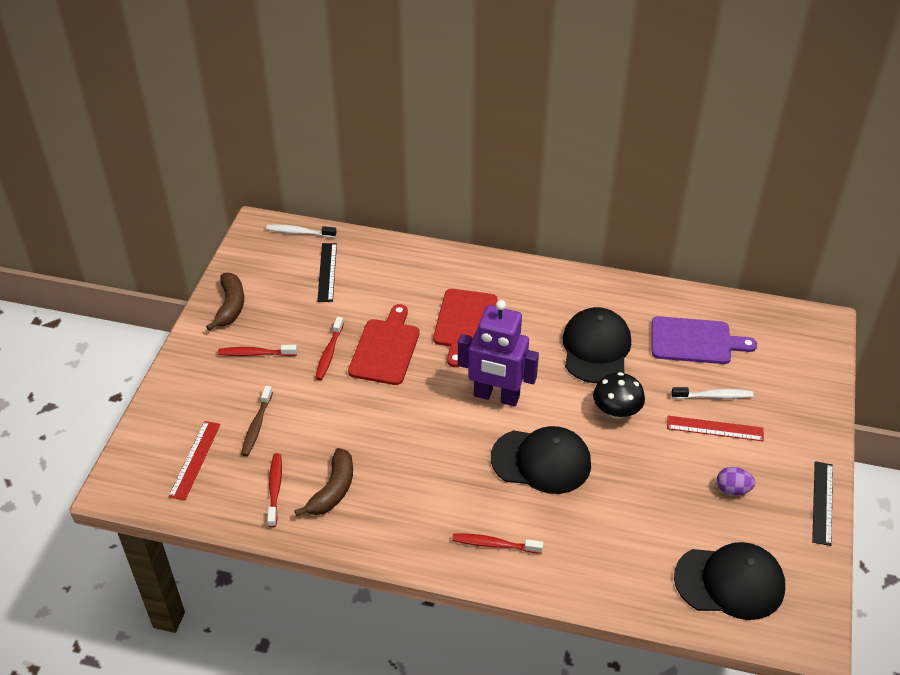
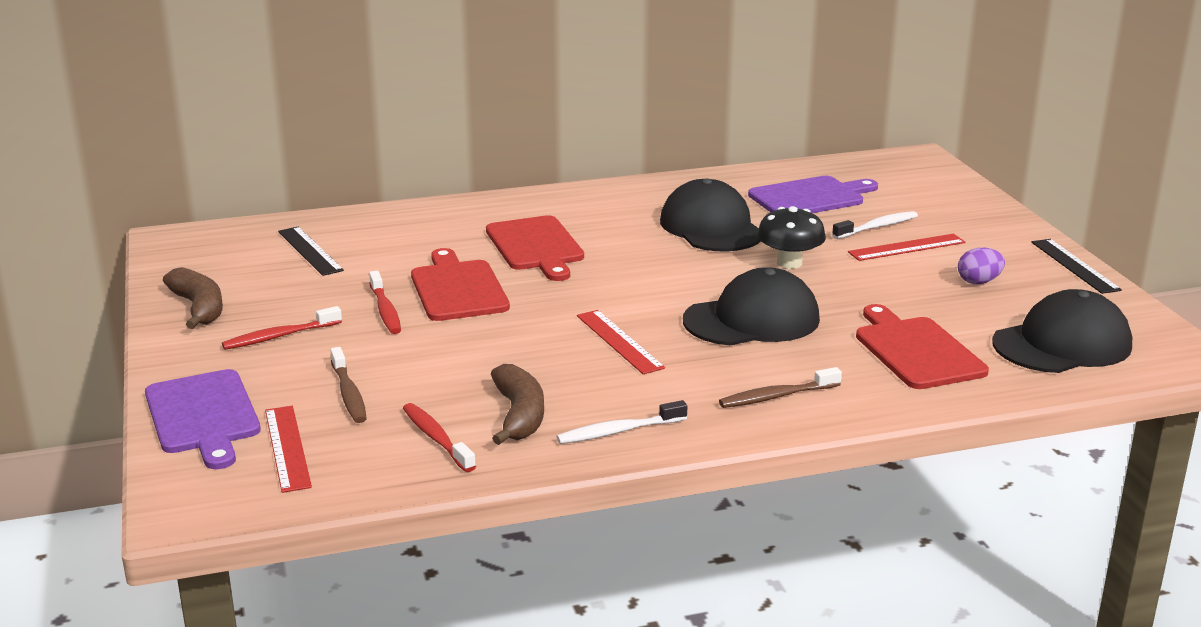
camera: 30 degrees left, 20 degrees down
(171, 411) = (203, 416): none -> purple cutting board
(299, 232) = (236, 230): white toothbrush -> white toothbrush (618, 431)
(442, 446) = (619, 341): none -> red ruler
(494, 544) = (776, 396): red toothbrush -> brown toothbrush
(496, 396) = (640, 288): purple robot -> none
(622, 542) = (916, 350): none -> red cutting board

